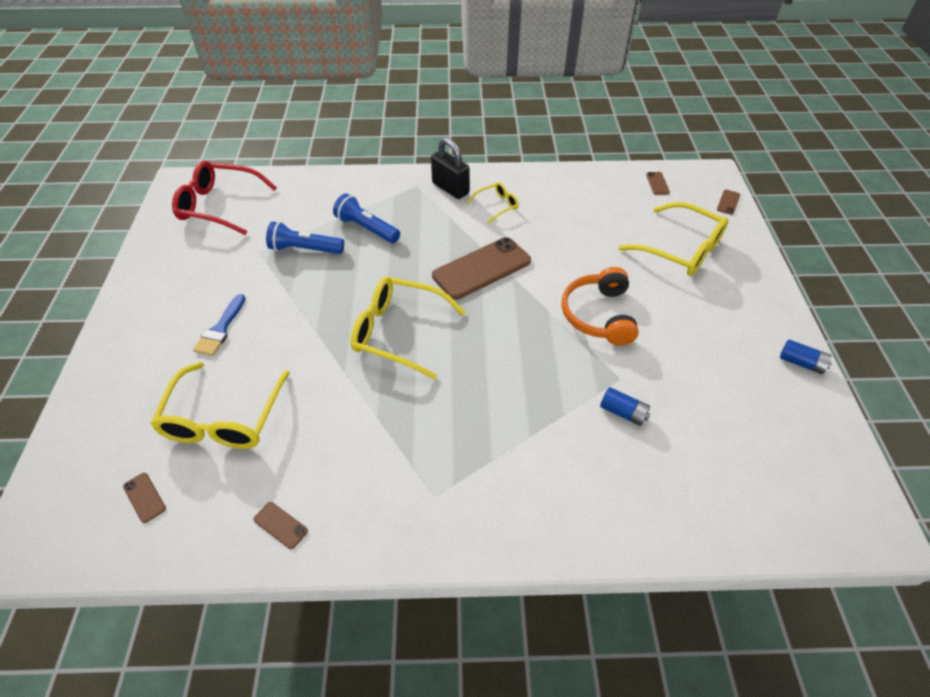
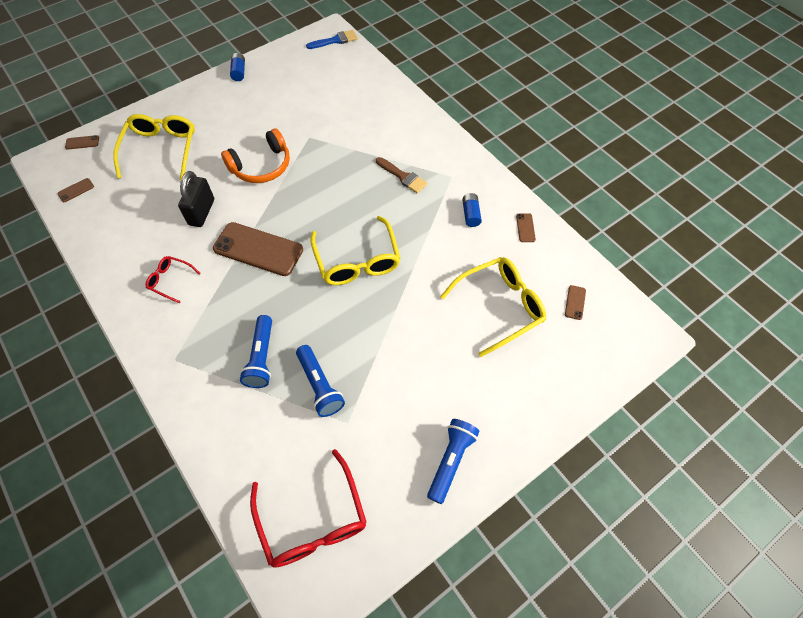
camera: 125 degrees left, 10 degrees up
(155, 292) = (451, 461): none -> blue flashlight
(220, 329) = (442, 373): blue brush -> blue brush (335, 40)
(450, 188) = (163, 329): black padlock -> black padlock (201, 212)
(478, 439) = (403, 176): none -> brown brush
(497, 206) = (170, 280): yellow glasses -> red glasses
(623, 412) = (333, 127): blue battery -> blue battery (471, 214)

